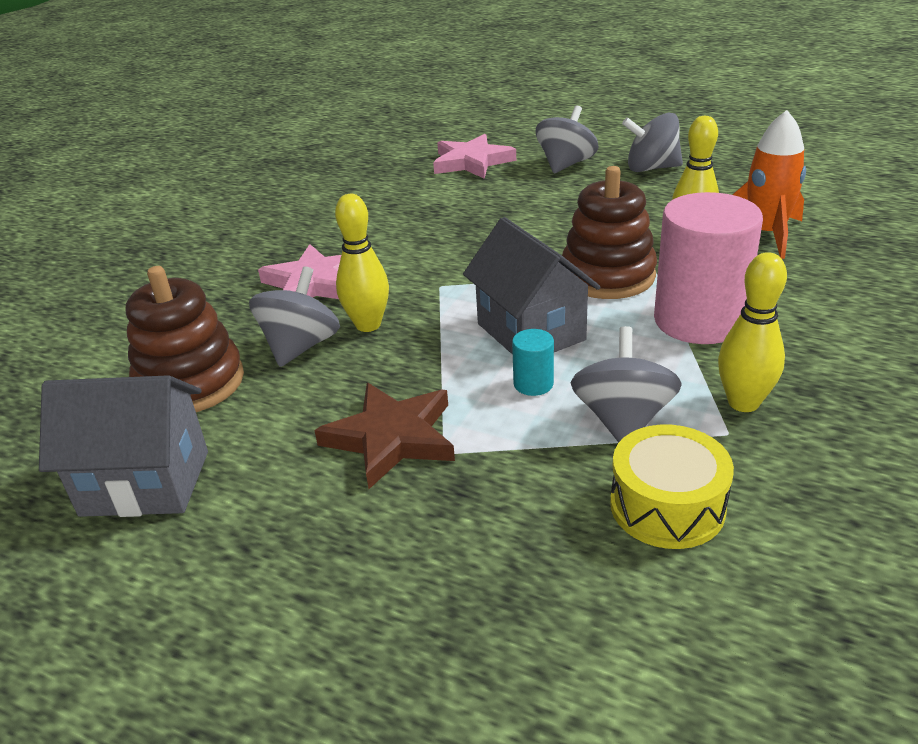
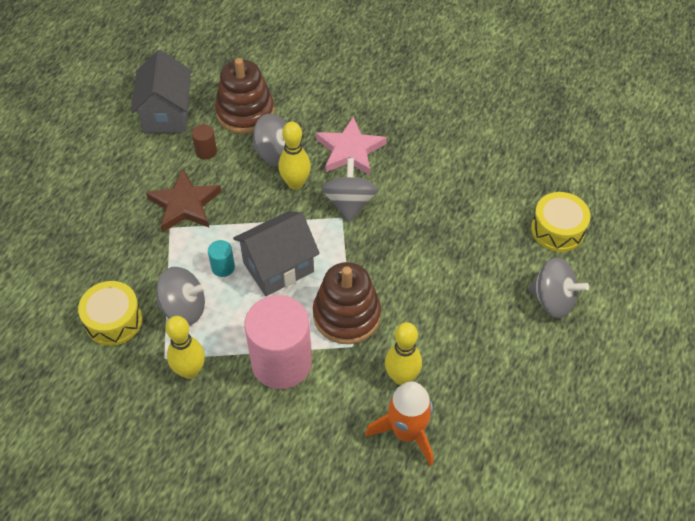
camera: 85 degrees right, 20 degrees up
(268, 422) = (206, 151): none -> brown cylinder
(472, 162) = (557, 230): pink star -> yellow drum
(651, 168) = (545, 367): grey spinning top -> grey spinning top (349, 203)

